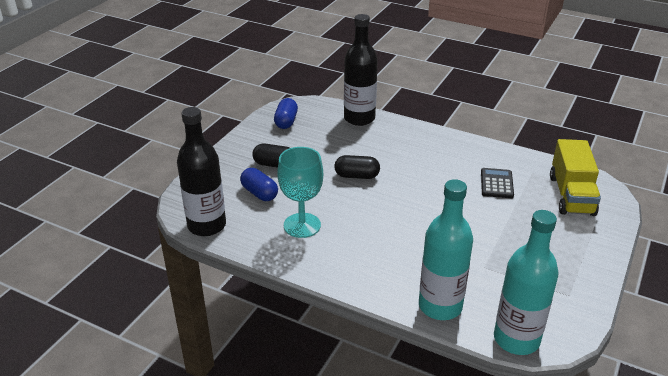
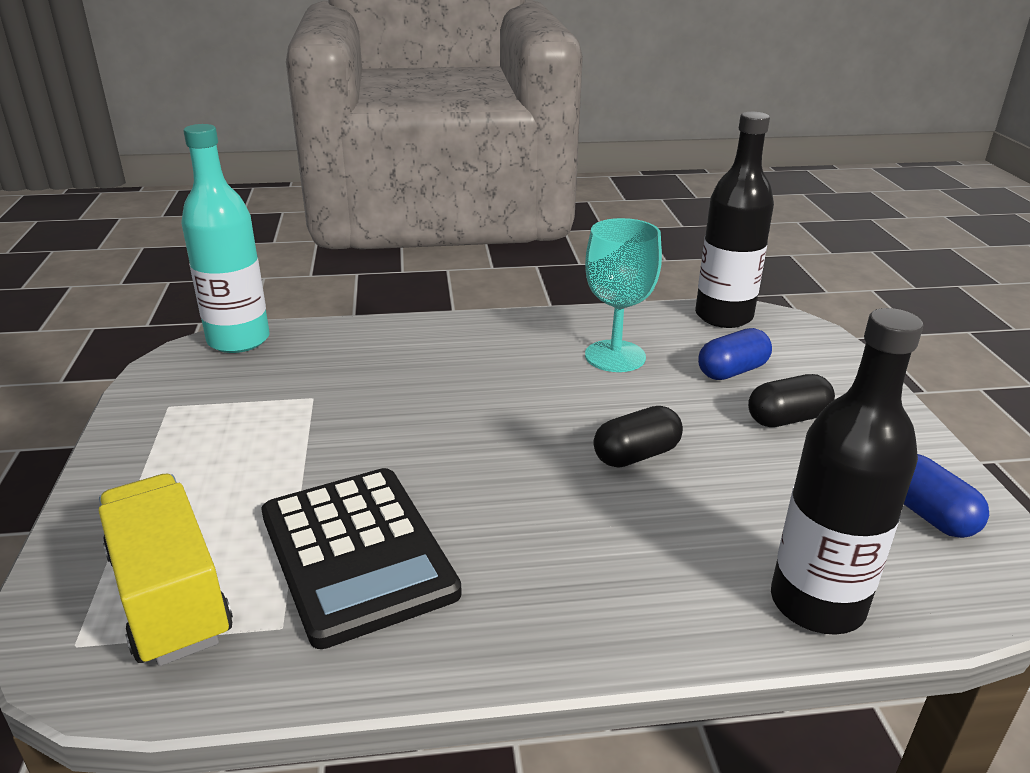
camera: 145 degrees right, 5 degrees down
(259, 193) = (732, 371): blue capsule -> blue capsule turned 45 degrees counterclockwise
(440, 306) = (351, 339): turquoise bottle -> none
(496, 184) = (357, 553): black calculator -> black calculator, size x1.93

